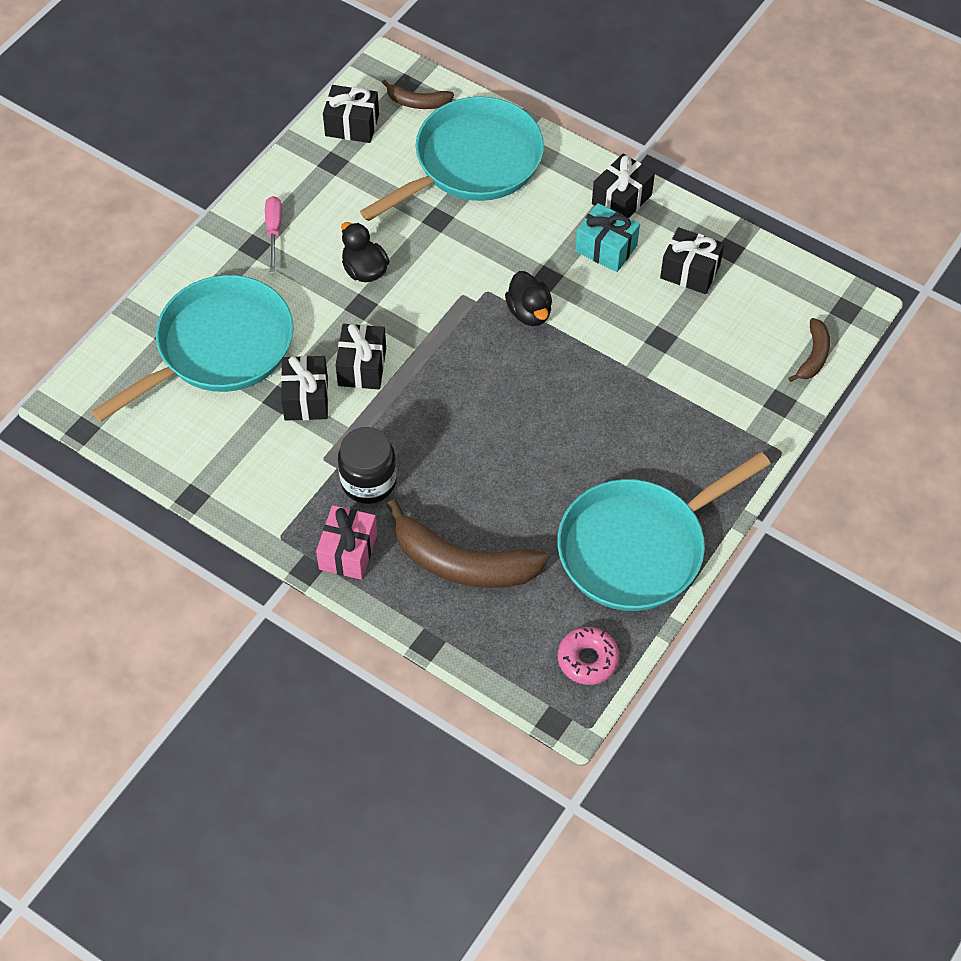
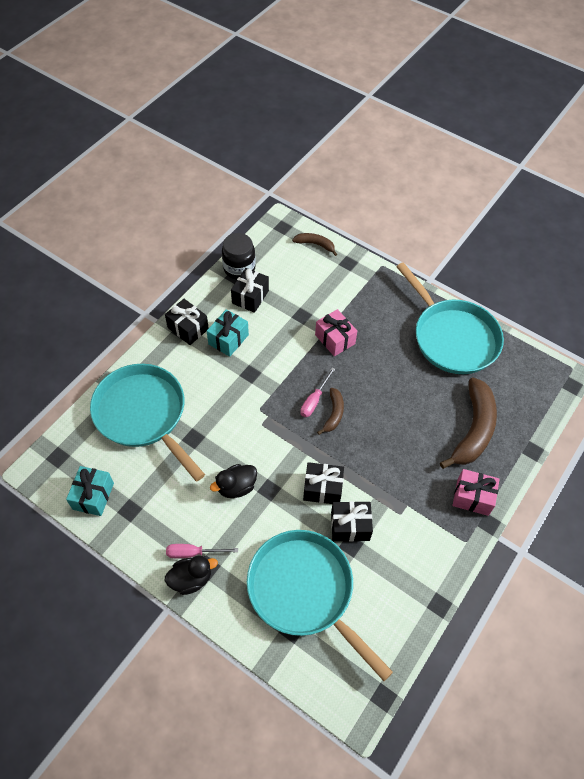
camera: 90 degrees left, 0 degrees up
(352, 125) = (93, 496): black gift -> turquoise gift
(368, 481) = (417, 484): black jar -> black jar (239, 268)
(417, 102) = (78, 449): brown banana -> brown banana (333, 413)
(505, 356) = (314, 400): none -> pink screwdriver
(529, 312) = (278, 385): black duck -> black duck (191, 579)
(588, 659) = (529, 366): pink donut -> none
(619, 382) = (335, 339): none -> pink gift

